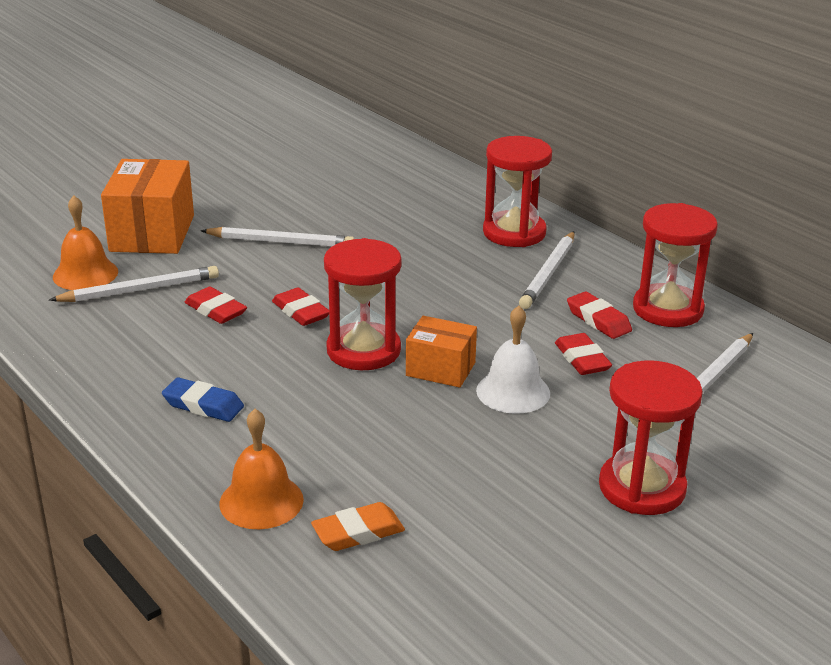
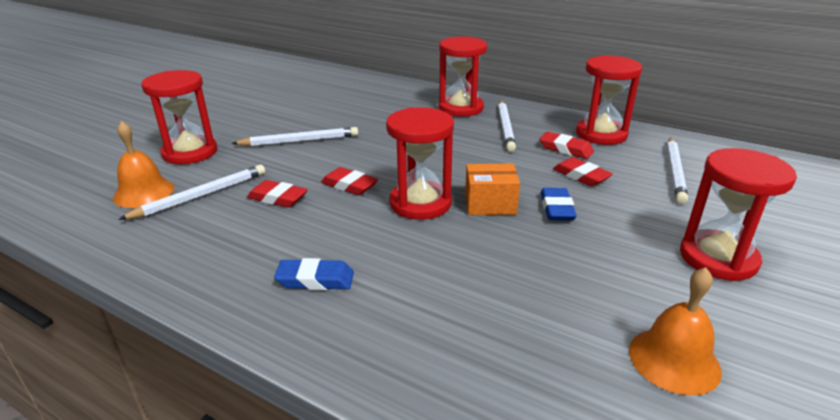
camera: 20 degrees left, 0 degrees up
(152, 233) = (190, 152): orange box -> red hourglass
(261, 501) = (432, 360): orange bell -> orange bell (674, 360)
(358, 532) = (545, 366): orange eraser -> none
(513, 391) = (557, 208): white bell -> blue eraser

